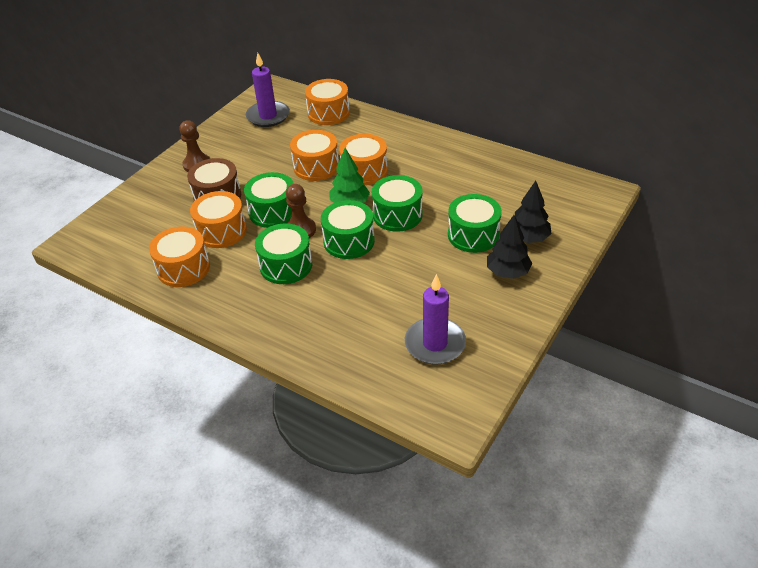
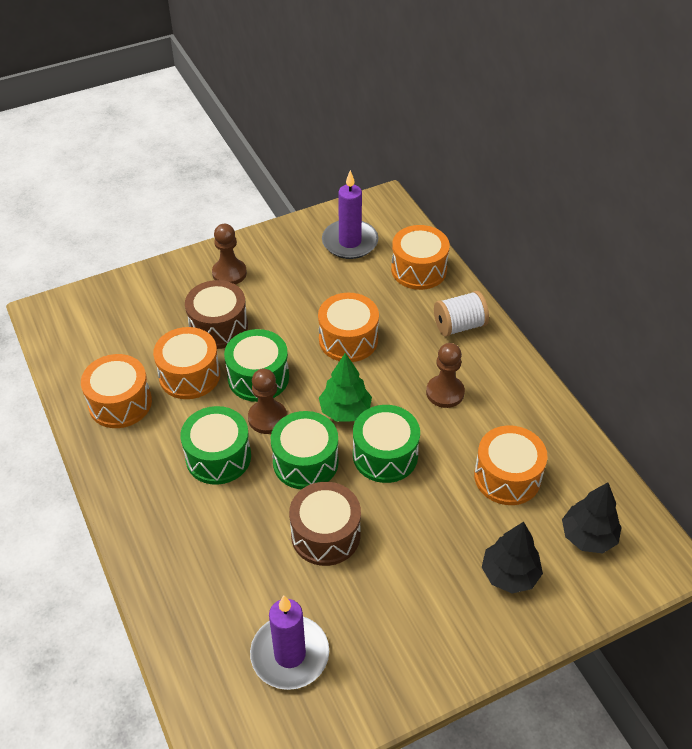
camera: 30 degrees right, 5 degrees up
(364, 171) = (396, 373): orange drum -> orange drum (507, 477)
(382, 131) = (459, 325): none -> white spool
(398, 272) = (325, 534): none -> brown drum
(405, 168) = (445, 392): none -> brown pawn
(473, 235) = (448, 532): green drum -> none
(507, 272) = (446, 608): black tree -> black tree (588, 536)

